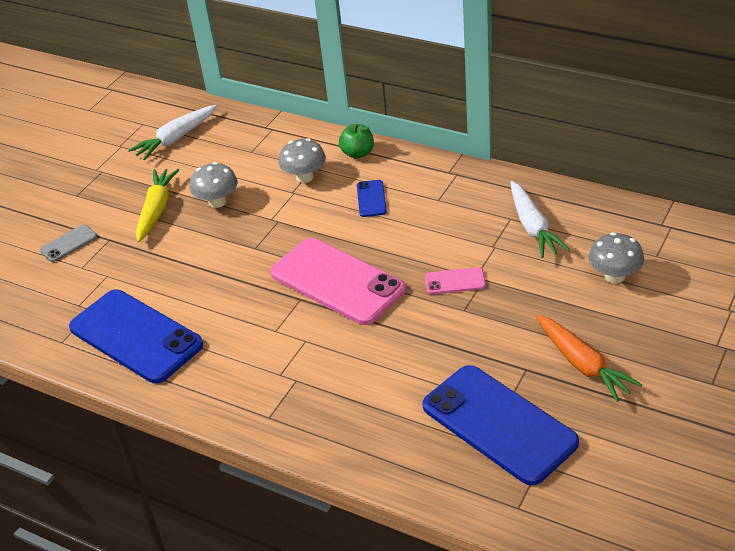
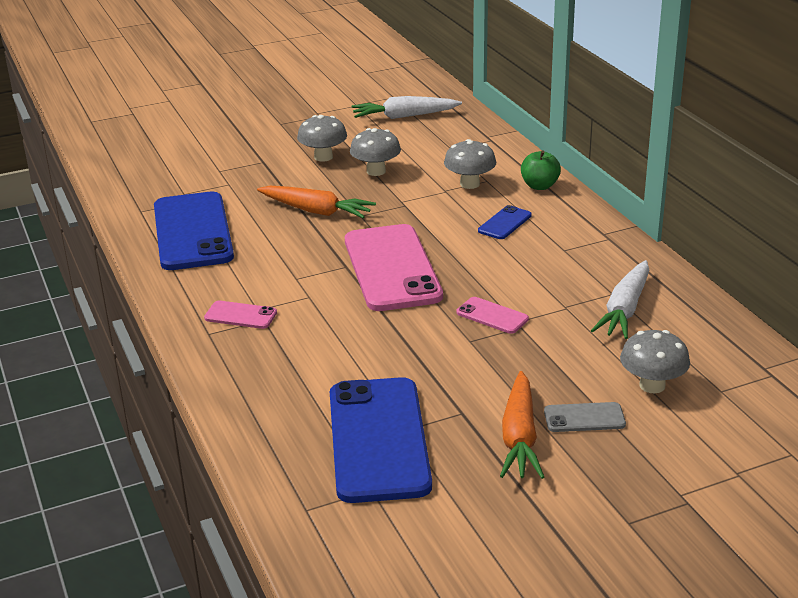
camera: 35 degrees right, 10 degrees down
(68, 243) = (231, 152): grey phone -> grey phone (584, 418)
(156, 210) = (323, 157): yellow carrot -> grey mushroom
(215, 262) = (316, 211): none -> orange carrot
(274, 387) = (240, 315): none -> pink phone

